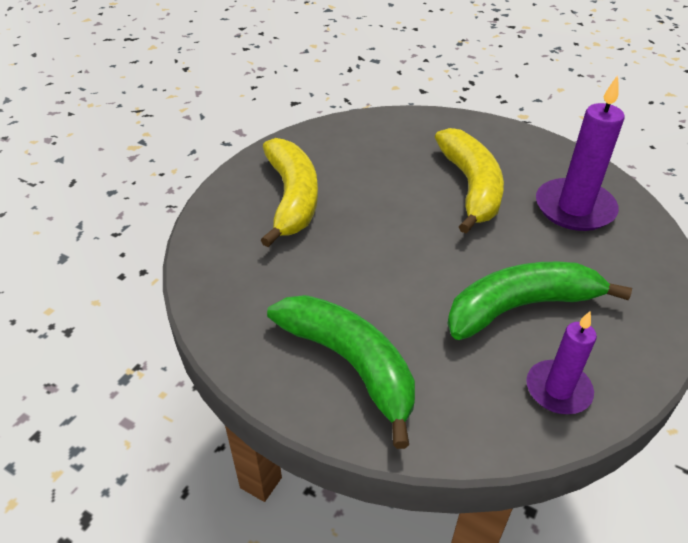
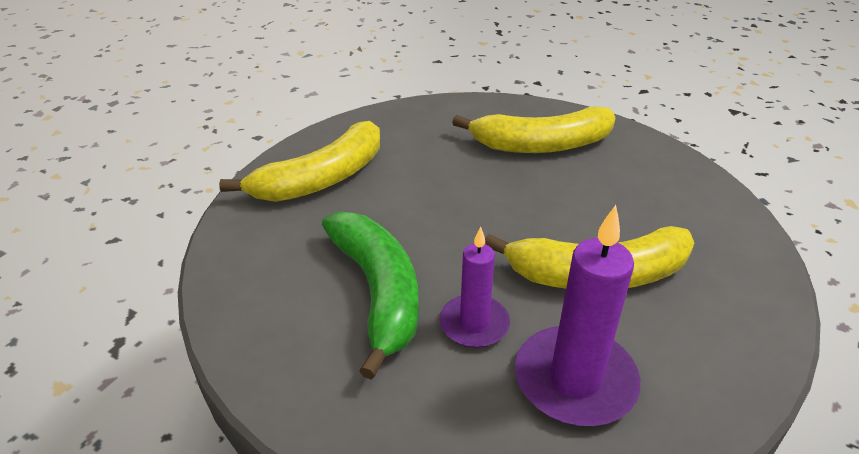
camera: 90 degrees right, 5 degrees down
(350, 364) = (322, 179): green banana -> yellow banana
(558, 390) = (261, 304): purple candle -> purple candle (474, 324)

